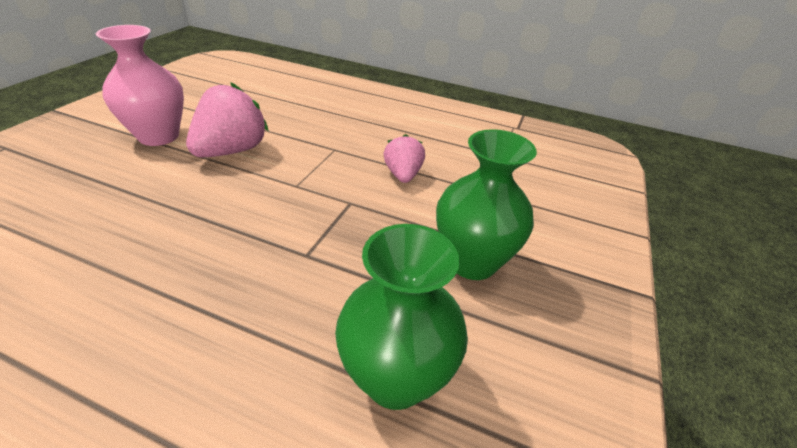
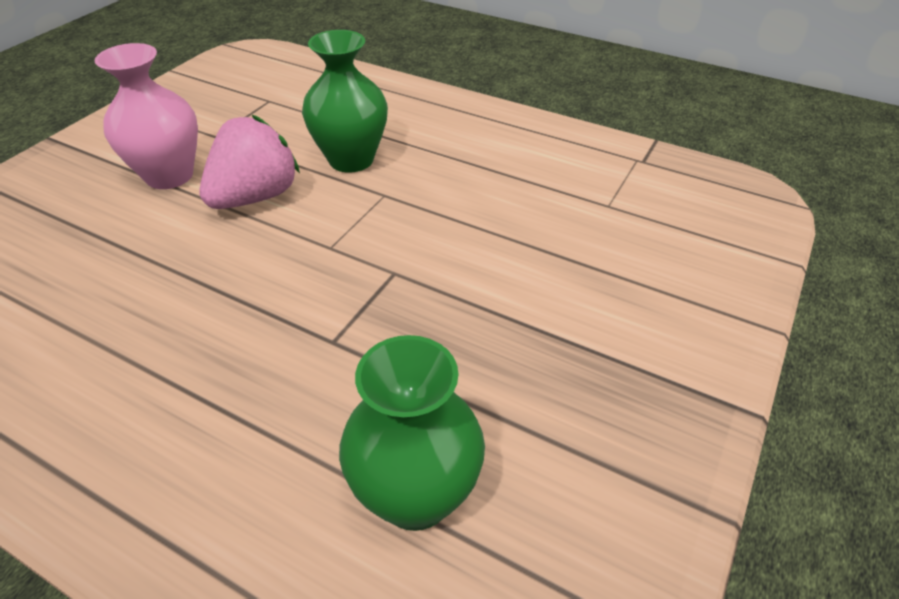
camera: 10 degrees right, 5 degrees up
(403, 175) = (467, 234): pink strawberry -> none
(472, 262) = (534, 358): green vase -> green vase (351, 159)

